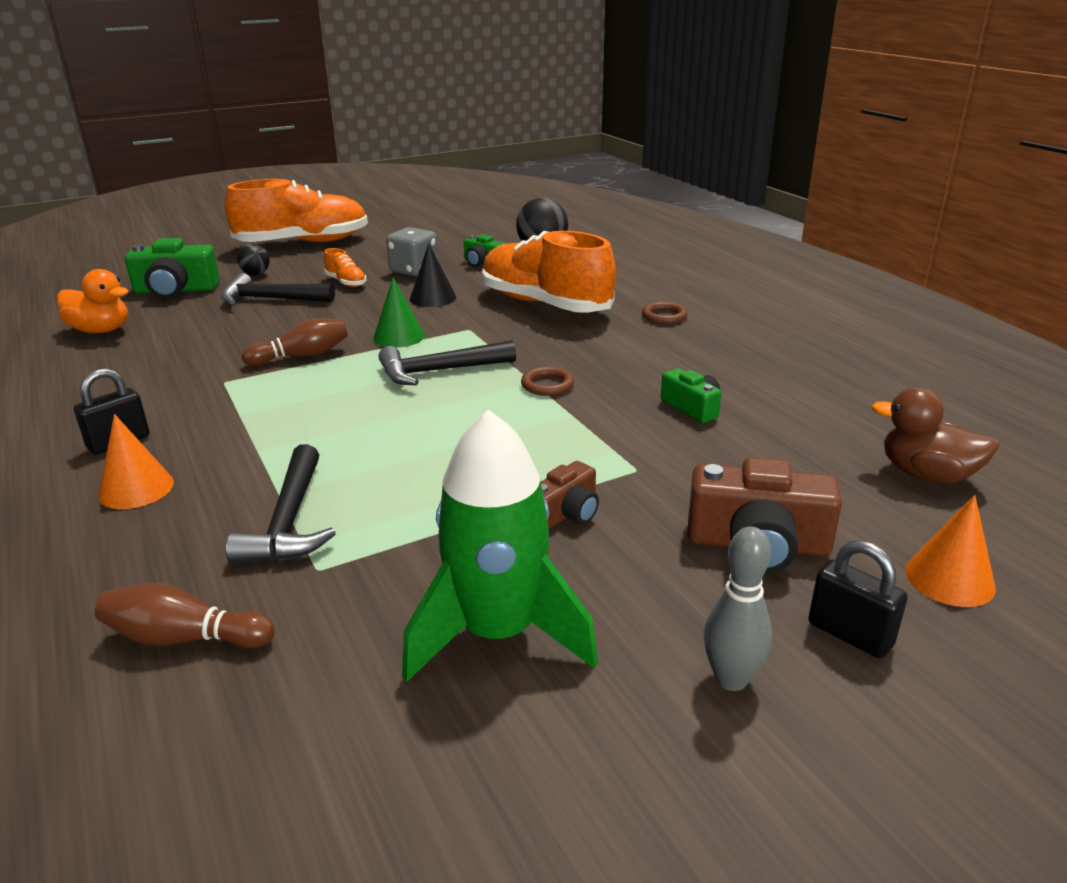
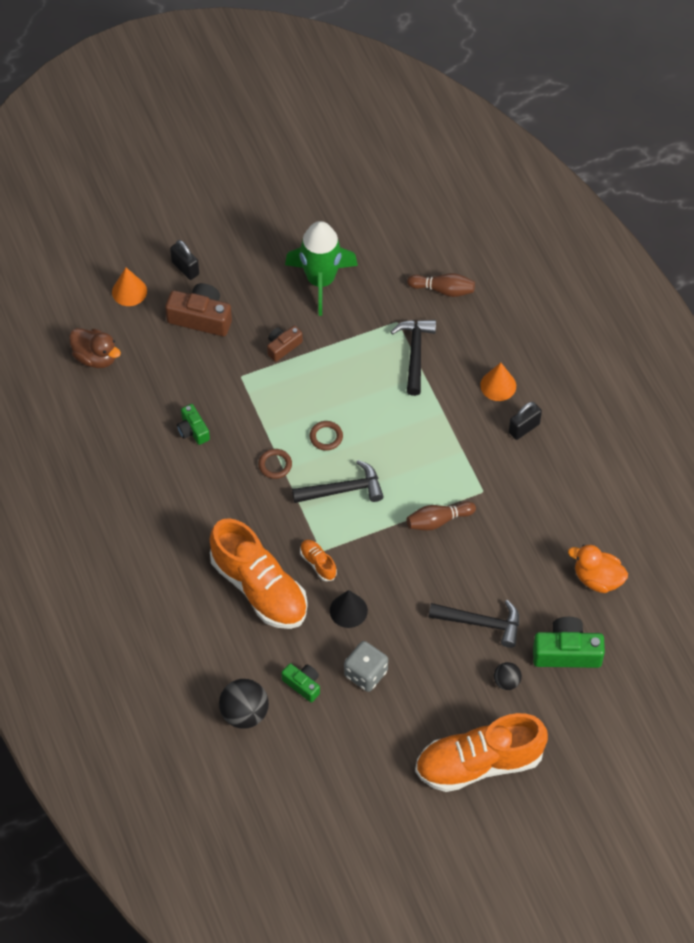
camera: 175 degrees left, 30 degrees up
(346, 282) = (423, 652): orange shoe -> orange shoe (318, 563)
(399, 336) = (372, 543): green cone -> none
(664, 316) = (173, 555): brown ring -> brown ring (326, 437)
(731, 679) = (238, 254): grey bowling pin -> none

